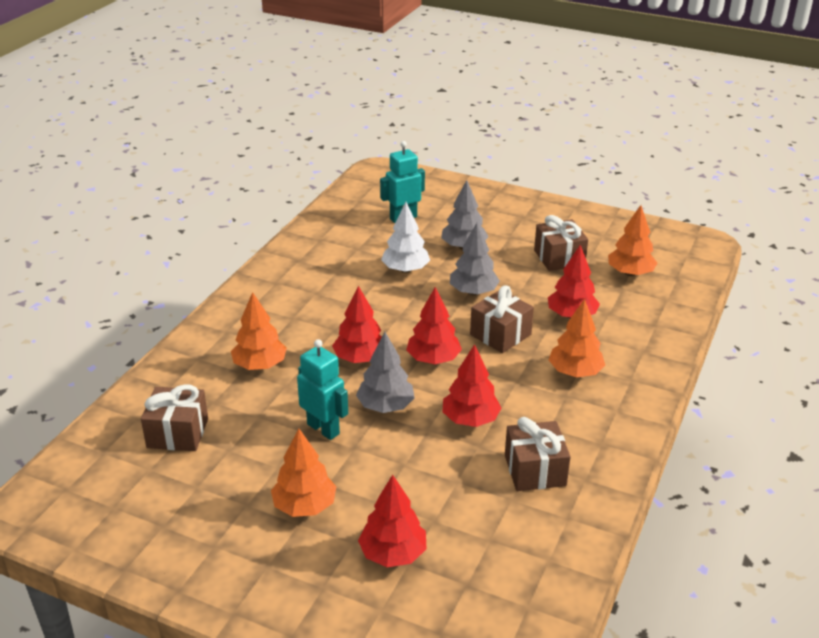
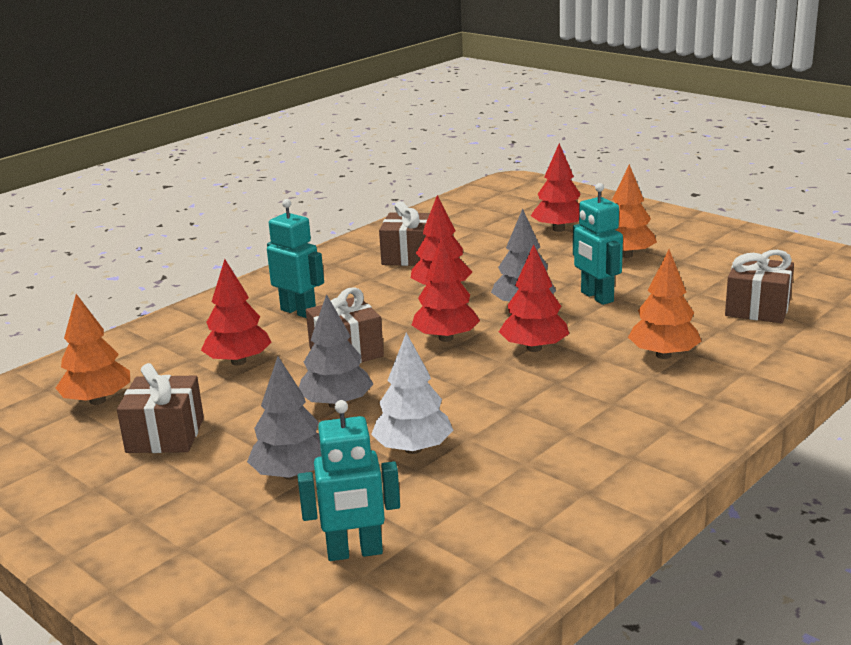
camera: 160 degrees left, 10 degrees down
(575, 372) = (299, 311): orange tree -> turquoise robot

